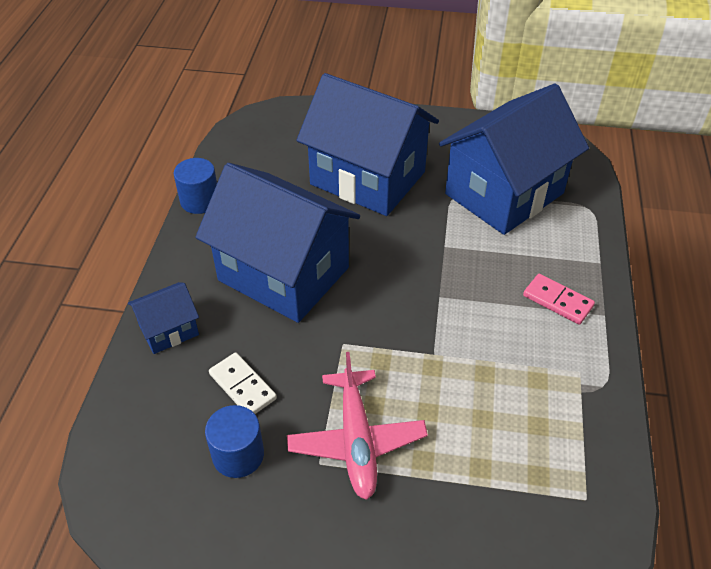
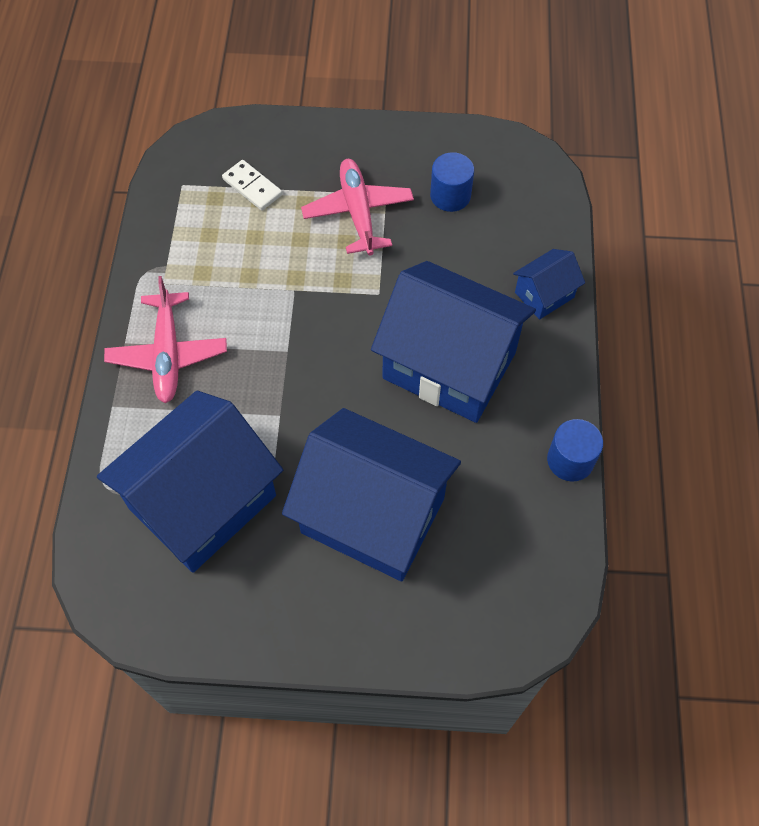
camera: 175 degrees right, 15 degrees up
(242, 386) = (461, 248): white domino -> white domino (252, 187)
(557, 301) = (168, 354): pink domino -> pink plane

